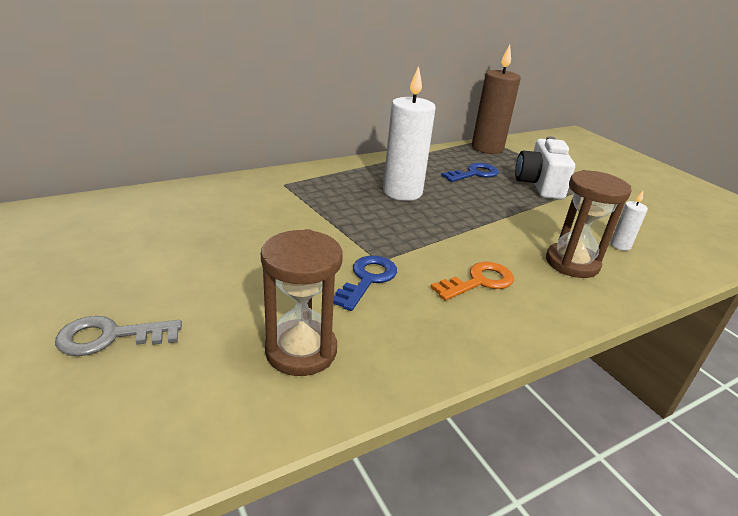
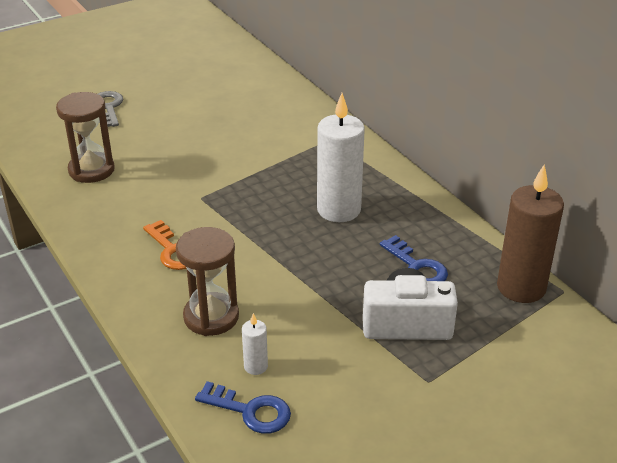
camera: 90 degrees right, 5 degrees up
(367, 279) = (171, 192): blue key -> blue key (250, 411)

